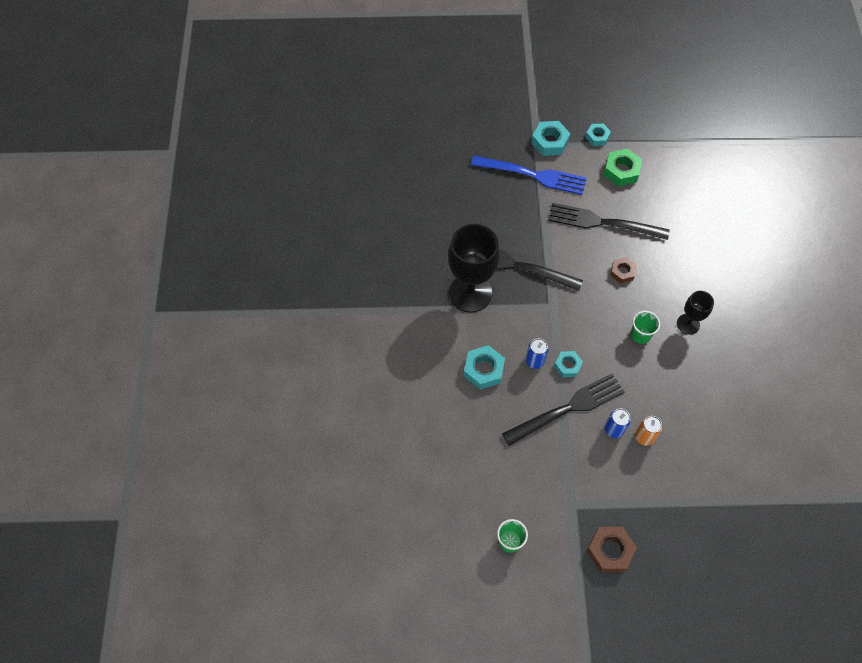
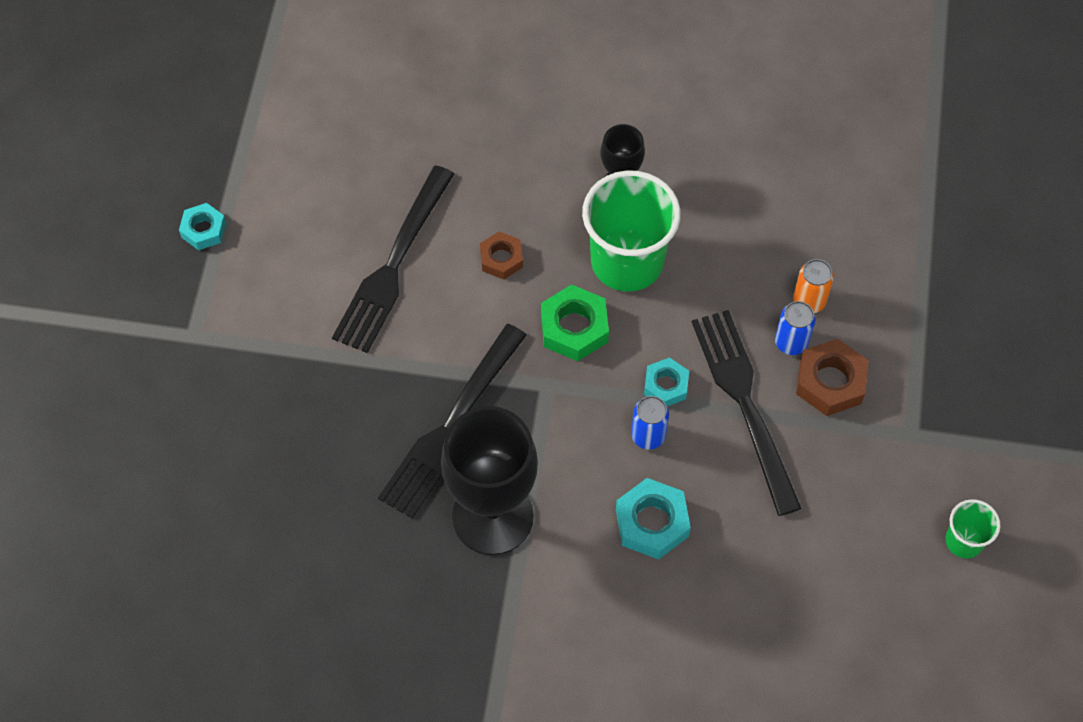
camera: 80 degrees left, 0 degrees up
(532, 175) = (259, 358): blue fork -> none
(549, 142) = (191, 312): turquoise nut -> none
(610, 550) = (990, 396): brown nut -> brown nut (830, 382)
(621, 171) = (290, 209): green nut -> green nut (574, 328)
(640, 335) = (627, 261): green cup -> green cup, size x2.04

